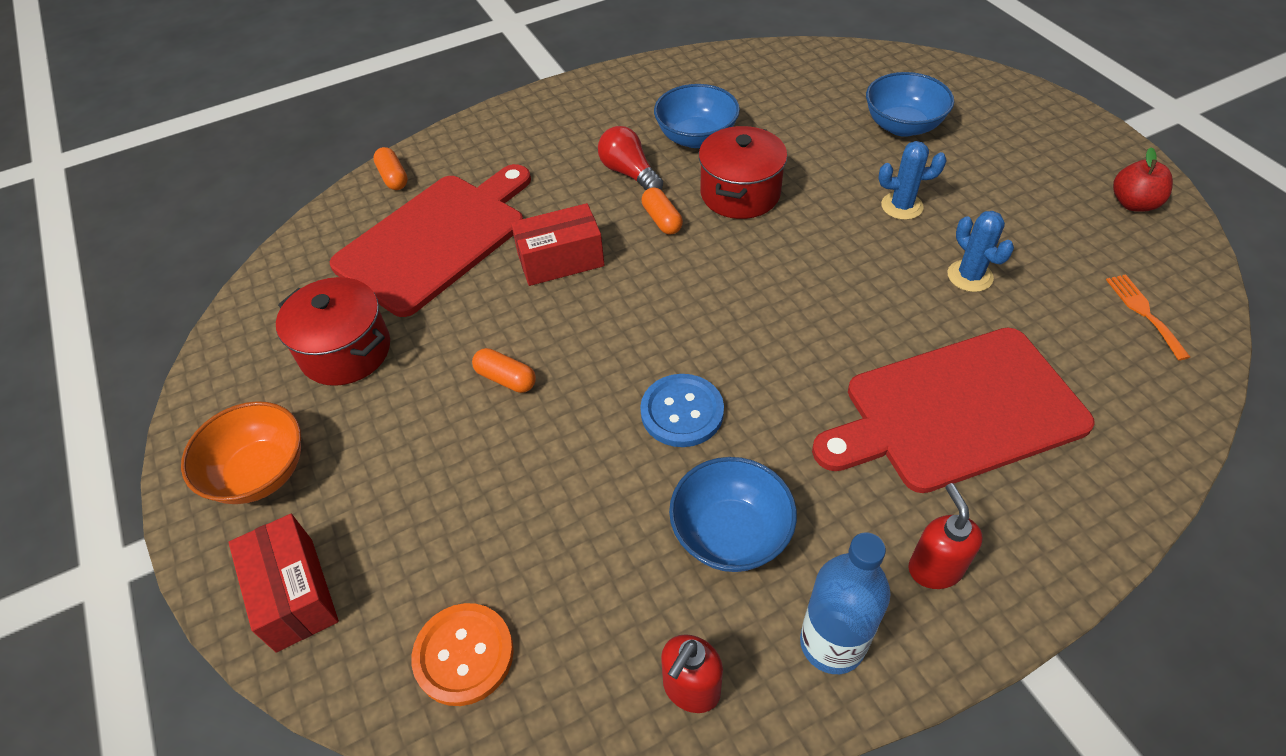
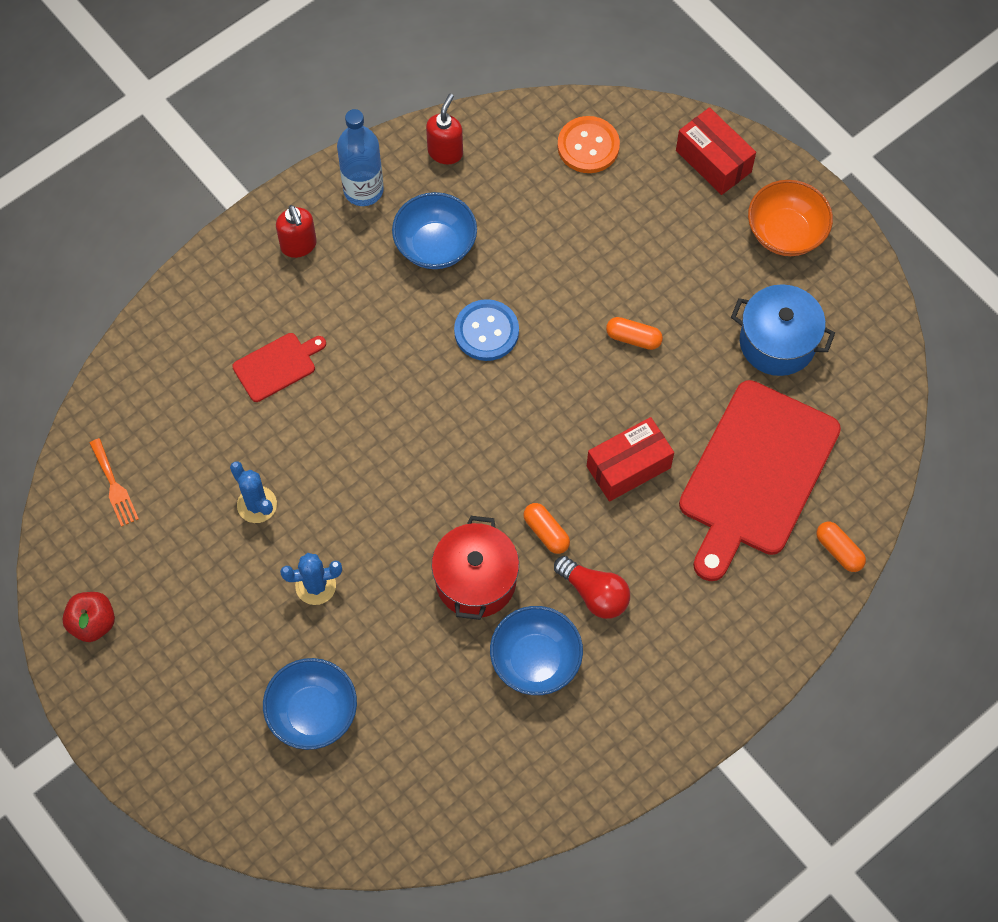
camera: 165 degrees right, 15 degrees up
(346, 351) = (777, 342): red pot -> blue pot
(956, 411) = (277, 366): red cutting board -> red cutting board, size x0.45

